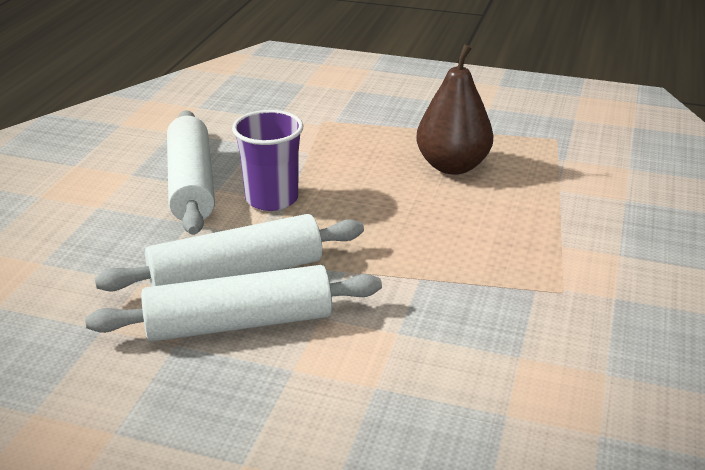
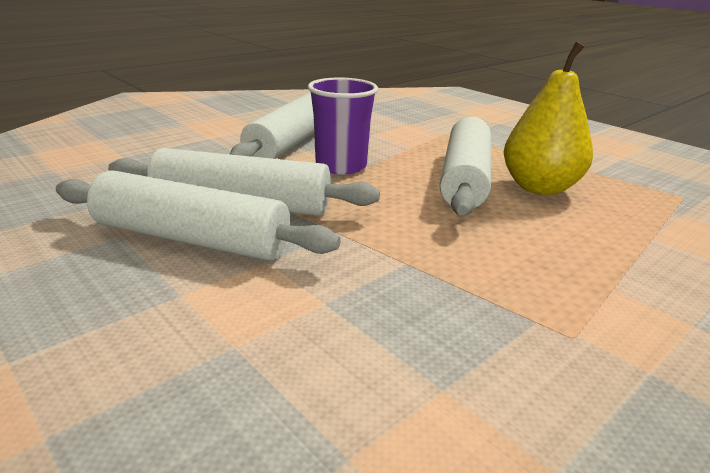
camera: 30 degrees right, 5 degrees down
(389, 177) = (465, 179): none -> white rolling pin
(452, 166) = (539, 187): brown pear -> yellow pear

